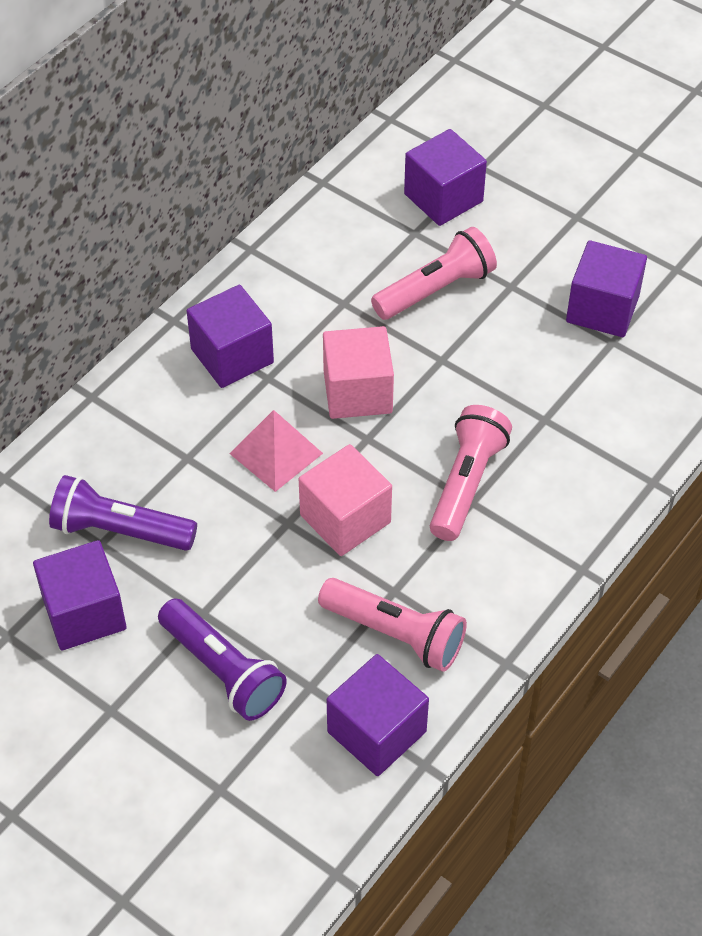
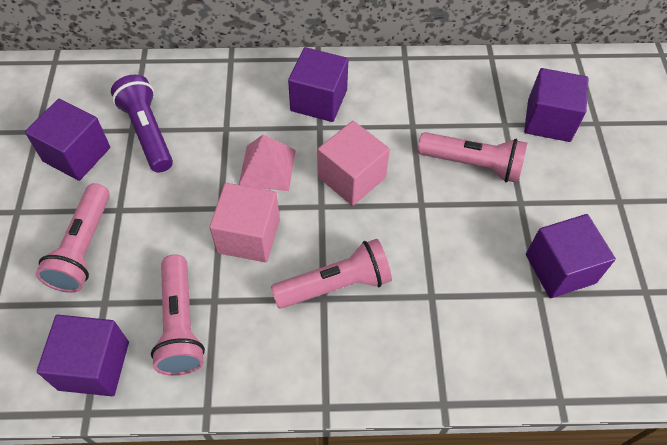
camera: 50 degrees right, 5 degrees up
(222, 670) = (83, 248): purple flashlight -> pink flashlight

